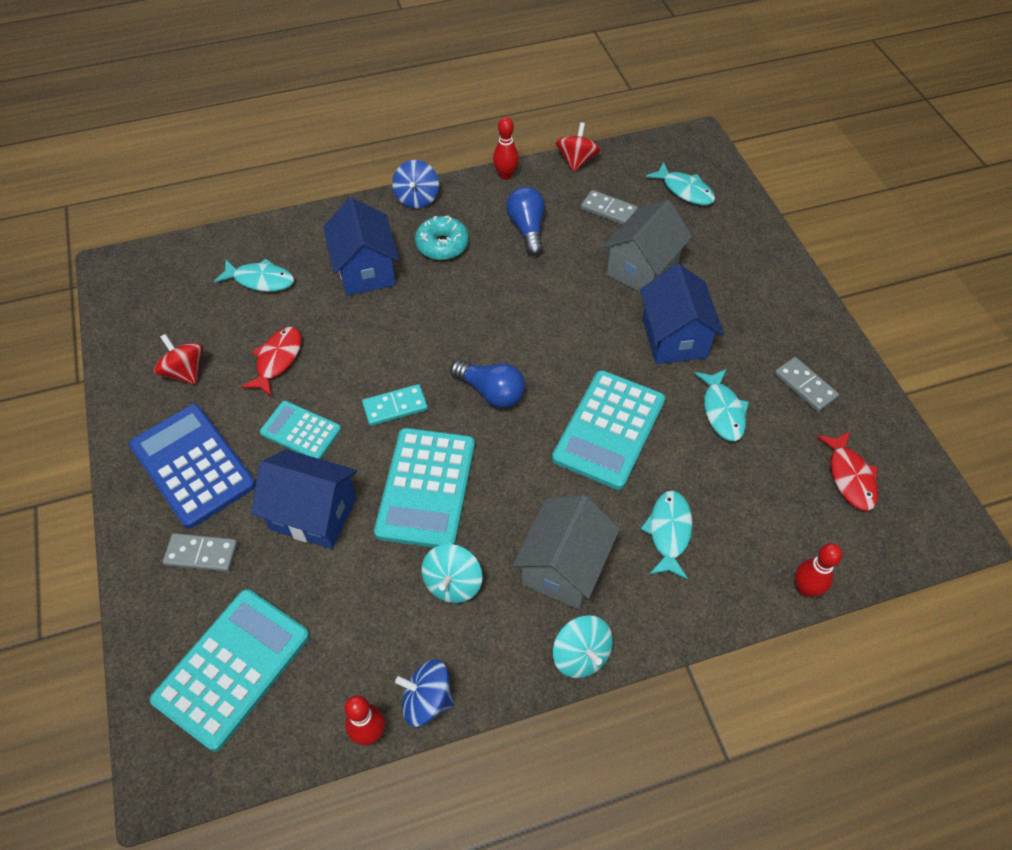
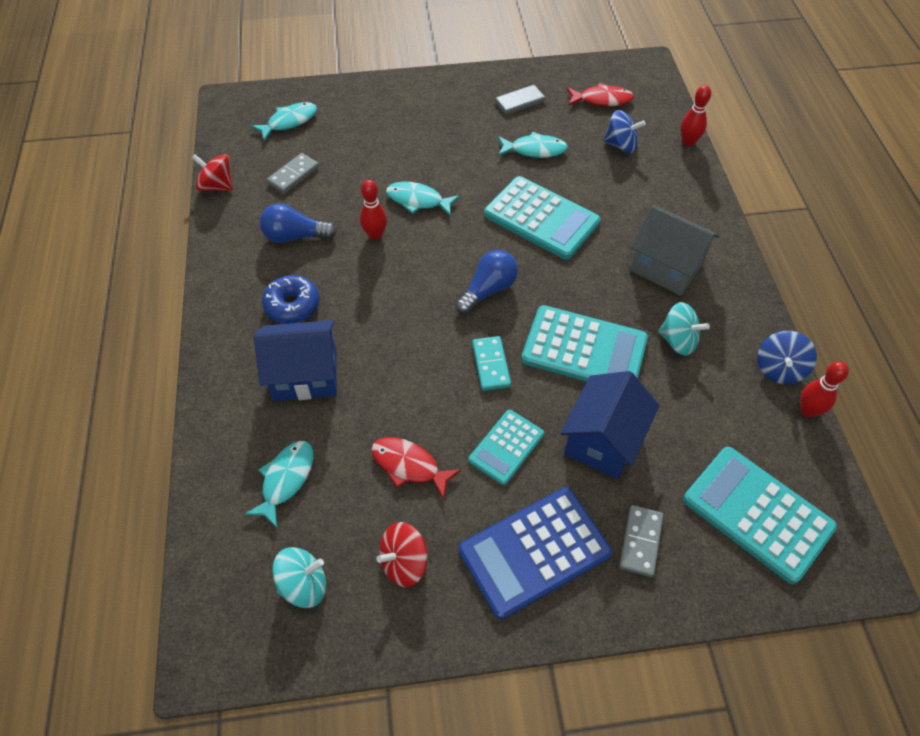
camera: 80 degrees left, 0 degrees up
(417, 198) = (214, 320): blue spinning top -> blue spinning top (621, 145)
(442, 245) = (292, 305): turquoise donut -> blue donut
(505, 175) = (213, 242): red bowling pin -> red bowling pin (375, 235)
(581, 655) = (739, 269): turquoise spinning top -> turquoise spinning top (304, 585)
(642, 269) = (374, 166): grey house -> none
(669, 532) = (639, 201): turquoise fish -> turquoise fish (418, 200)
(674, 337) = (456, 162): blue house -> none

